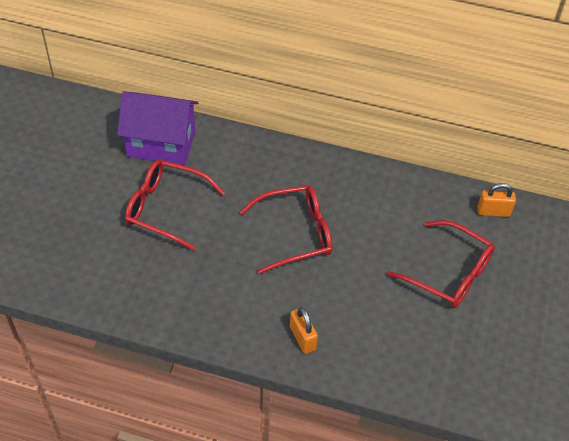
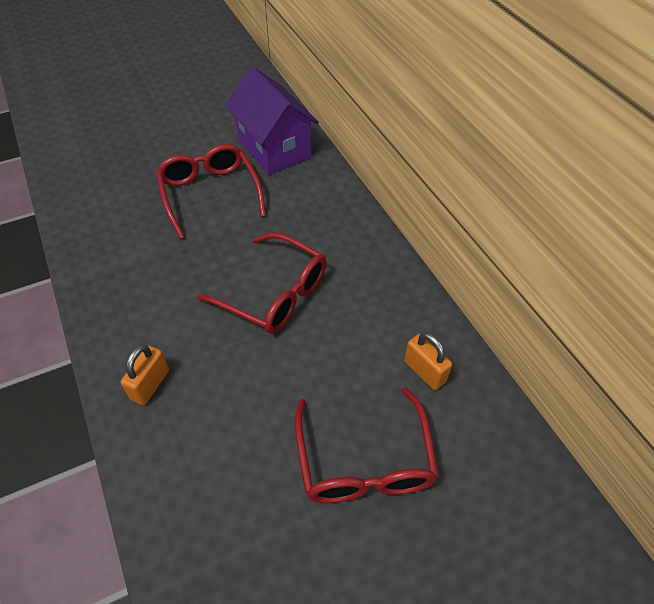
camera: 50 degrees right, 0 degrees up
(493, 212) = (501, 445): orange padlock -> orange padlock (424, 371)

